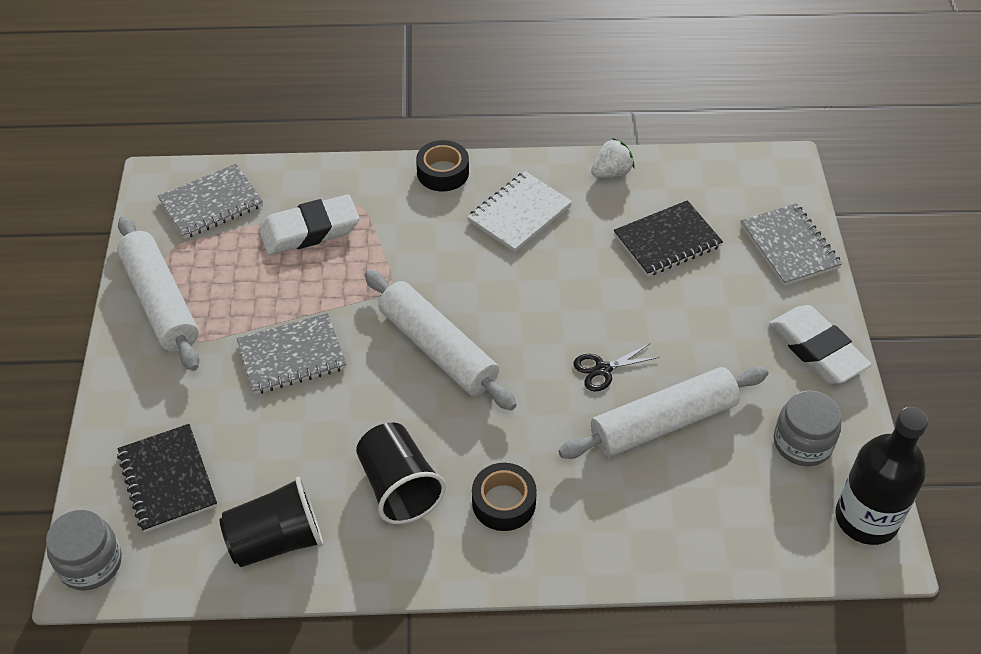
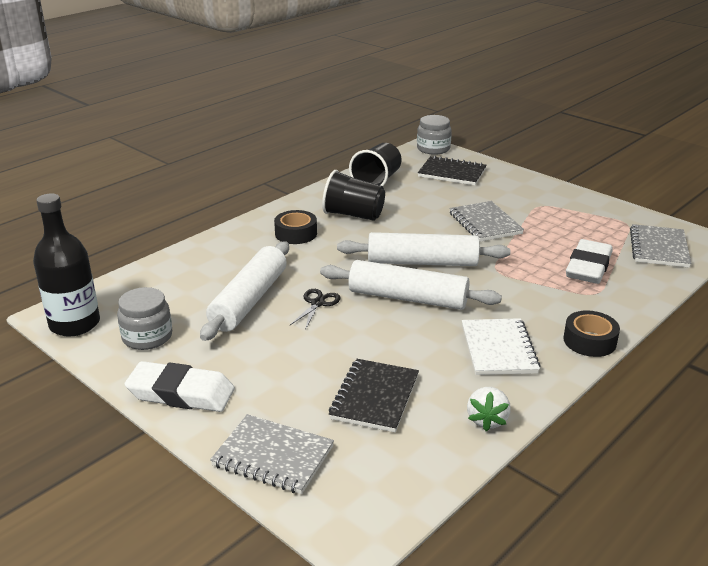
camera: 135 degrees right, 20 degrees down
(160, 302) = (582, 207): white rolling pin -> white rolling pin (408, 298)
(292, 356) = (485, 223): grey notebook -> grey notebook turned 45 degrees counterclockwise

